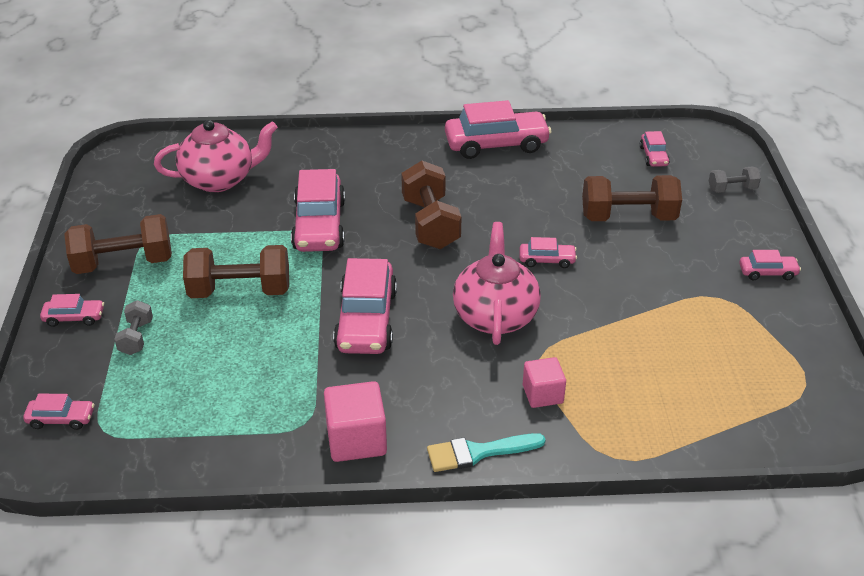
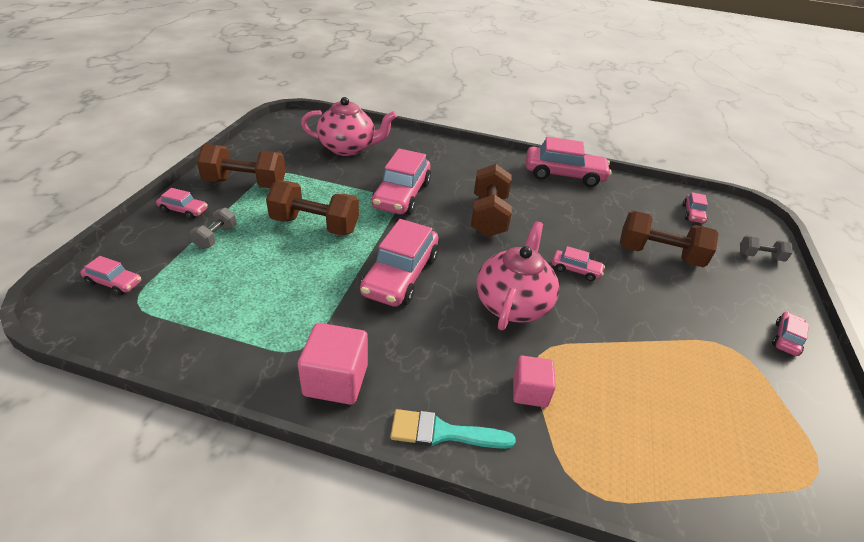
camera: 15 degrees right, 0 degrees up
(767, 272) = (786, 338): pink car -> pink car turned 75 degrees counterclockwise

